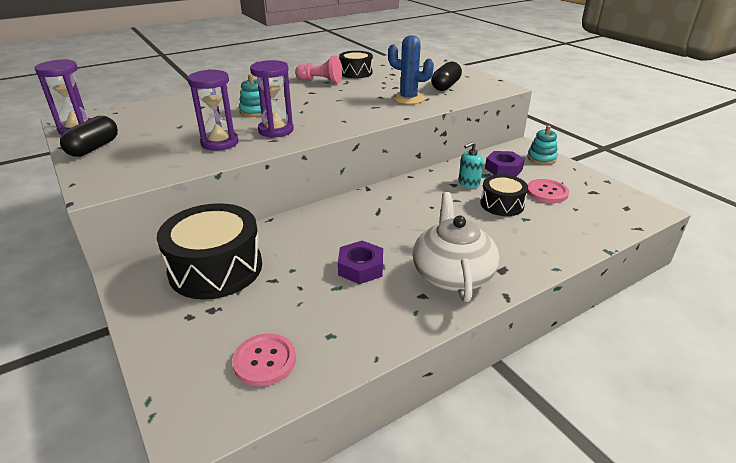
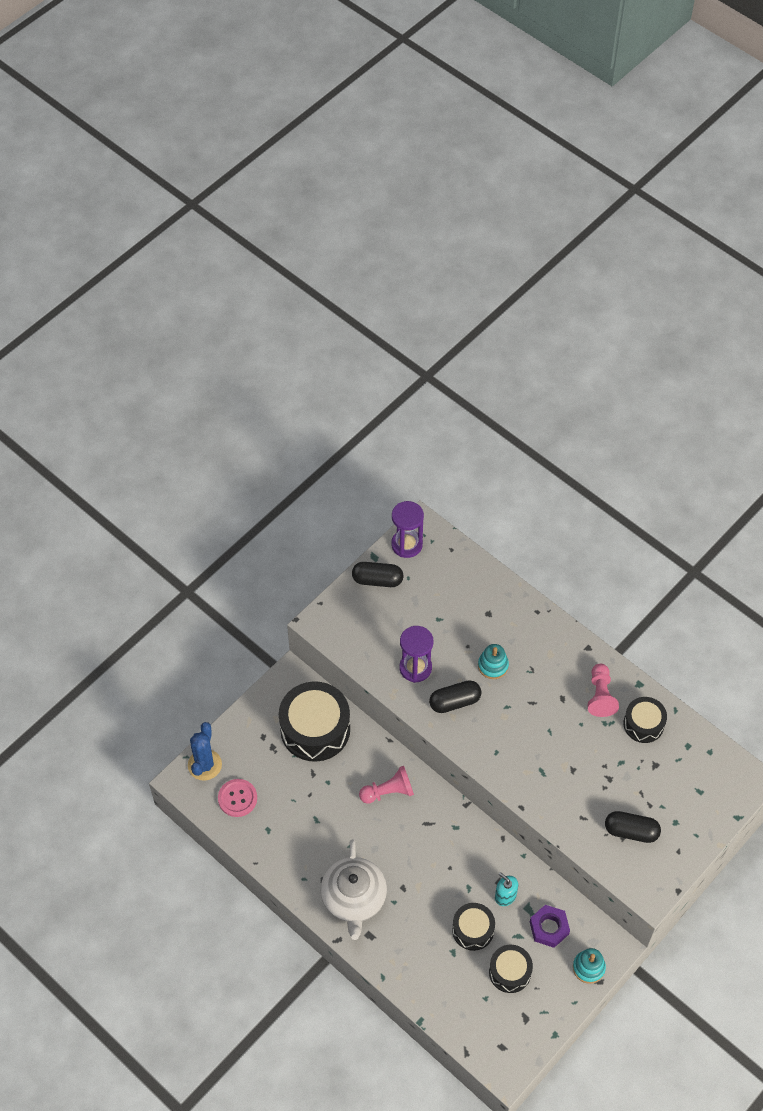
camera: 75 degrees right, 25 degrees up
(276, 130) = (455, 701): purple hourglass -> black capsule
(330, 229) = (388, 792): none -> pink pawn
(361, 267) = (343, 830): purple nut -> none
(408, 99) = (576, 799): blue cactus -> blue cactus (204, 765)
(452, 274) = (354, 898): white teapot -> white teapot turned 105 degrees clockwise
(547, 192) = (510, 972): pink button -> black drum

